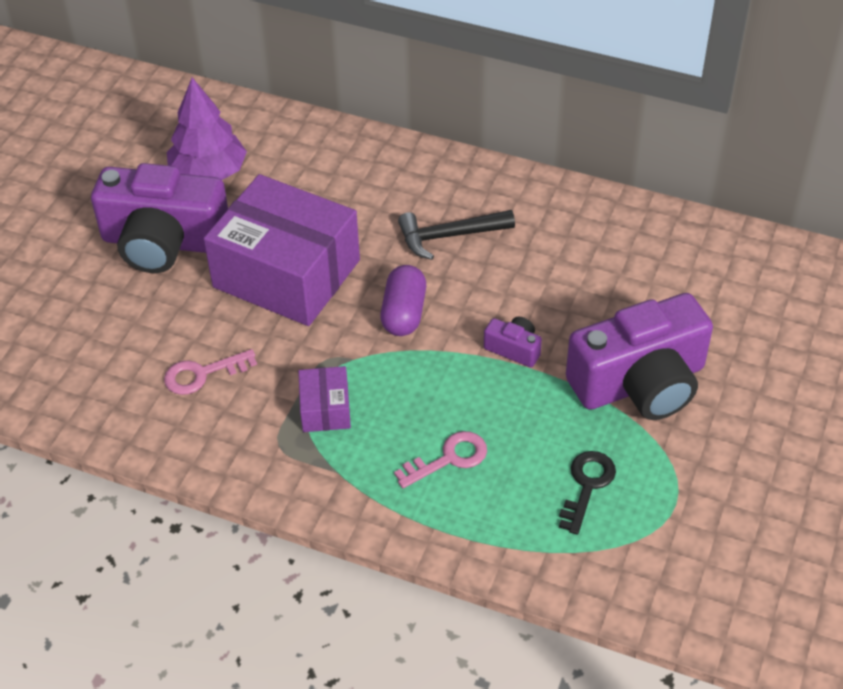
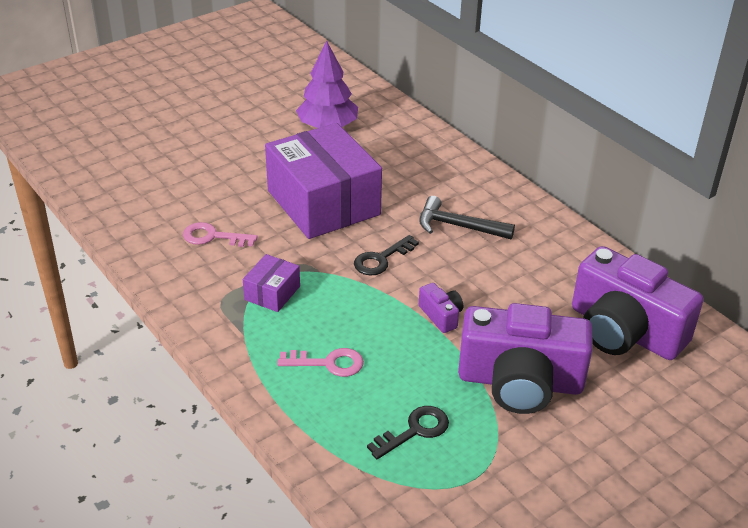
camera: 30 degrees right, 10 degrees down
(164, 242) = (262, 153): purple camera -> purple camera (624, 331)
(404, 313) = (381, 259): purple capsule -> black key

